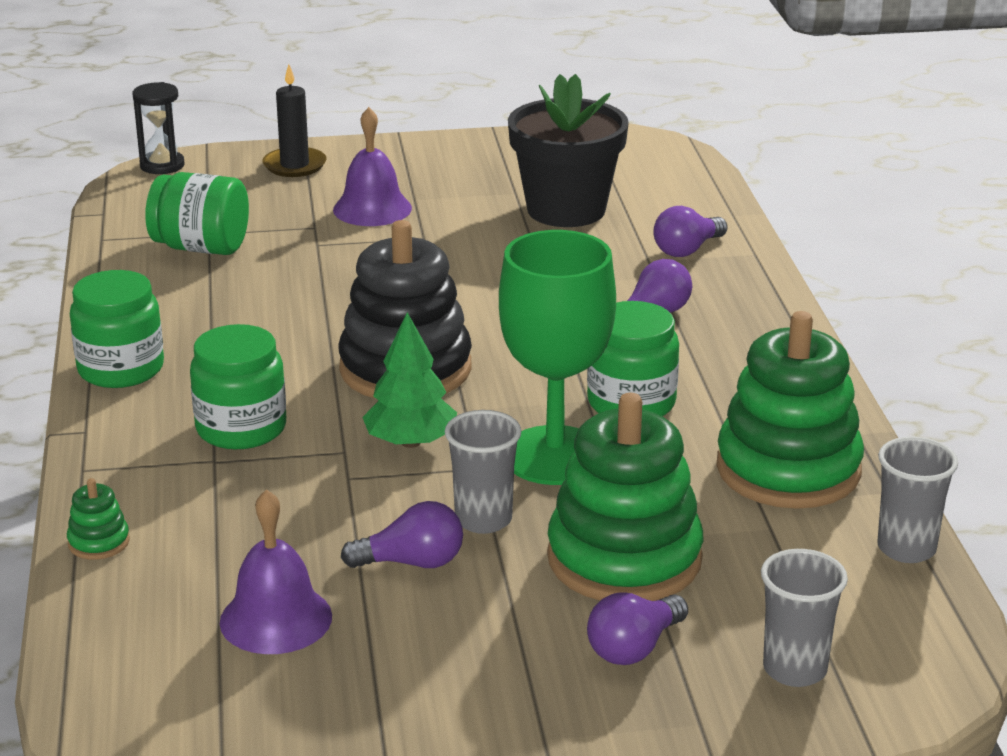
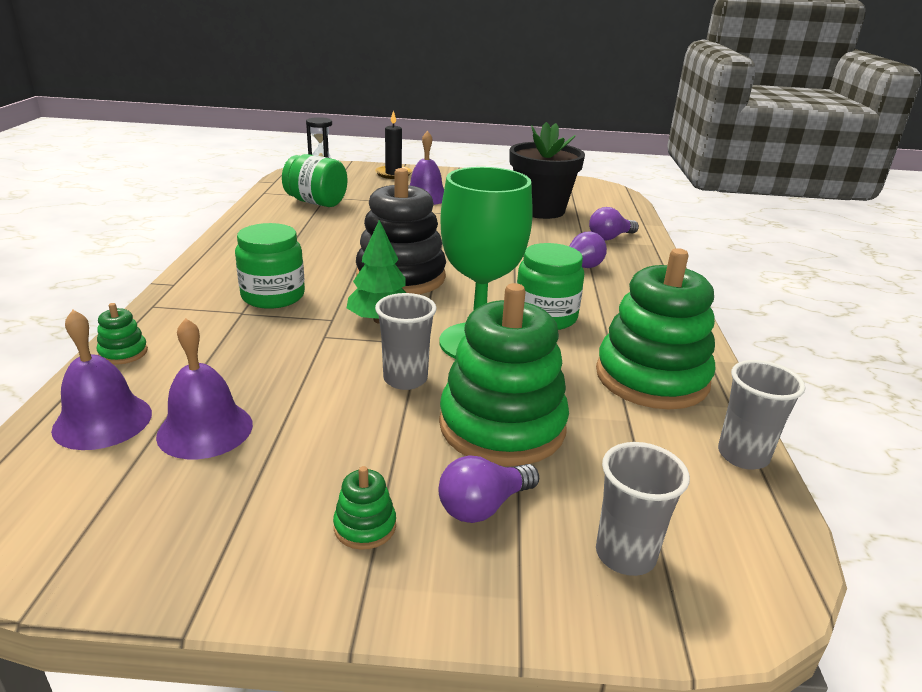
camera: 10 degrees right, 0 degrees up
(121, 369) = (223, 254): green jar -> none
(145, 629) = (102, 421): none -> purple bell
(412, 562) = (335, 402): purple light bulb -> none
(517, 687) = (365, 526): none -> green stacking toy

